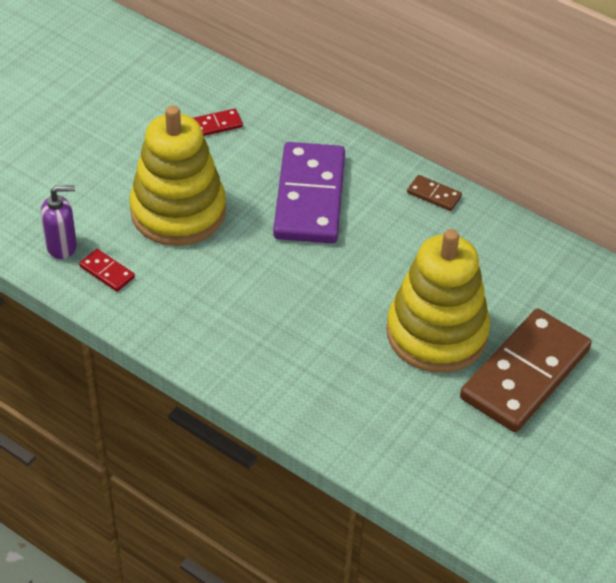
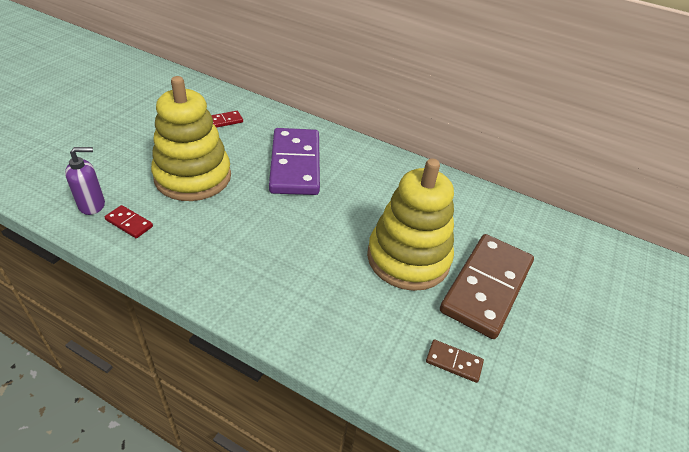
camera: 10 degrees left, 5 degrees down
(434, 195) = (386, 160): brown domino -> brown domino (454, 362)

